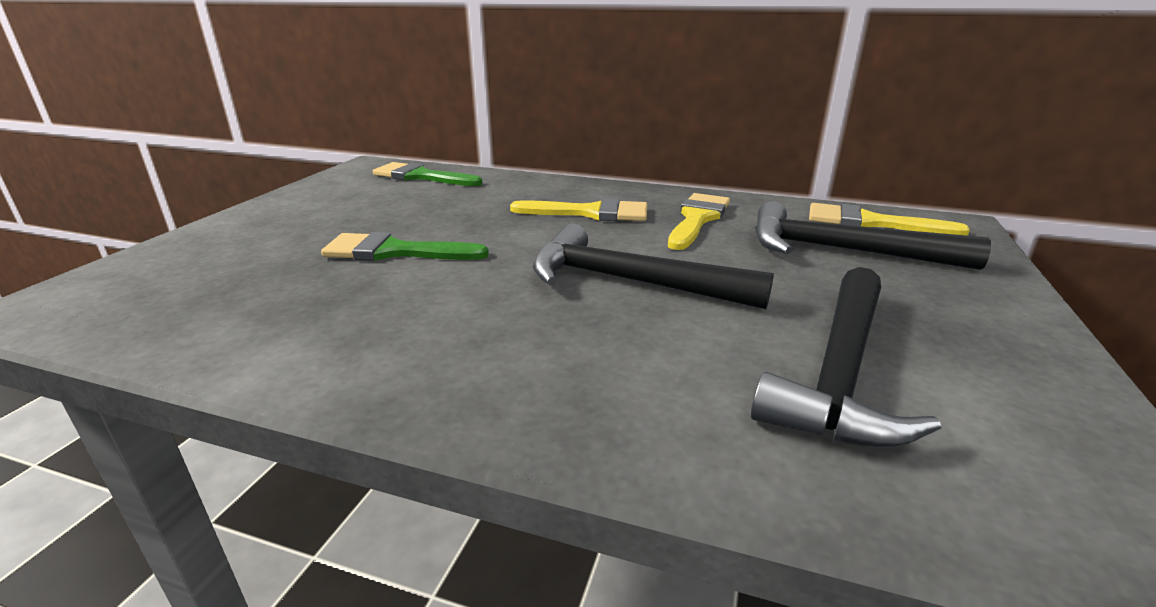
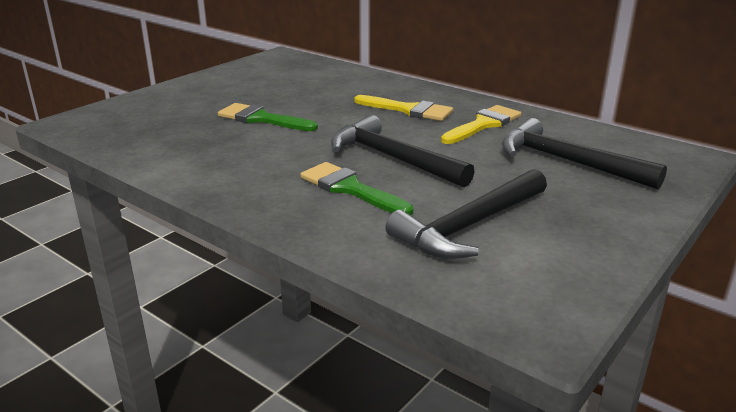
camera: 20 degrees right, 0 degrees up
(421, 176) = (311, 68): green brush -> green brush (350, 189)
(870, 222) = (619, 145): yellow brush -> none

